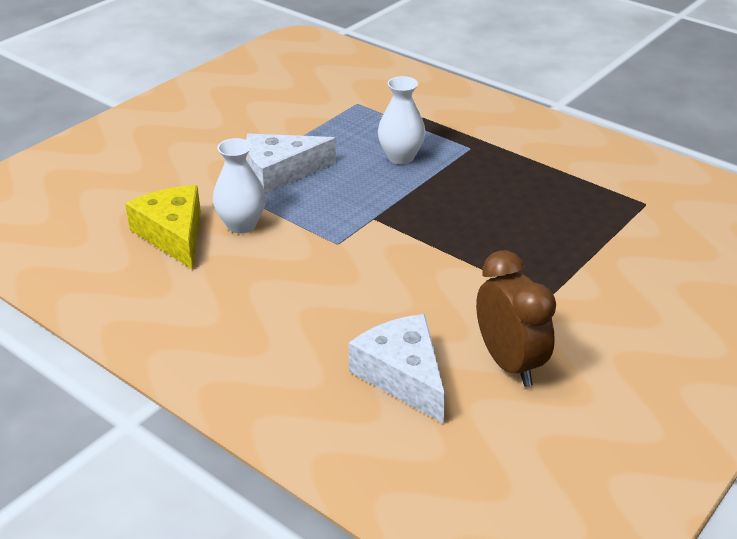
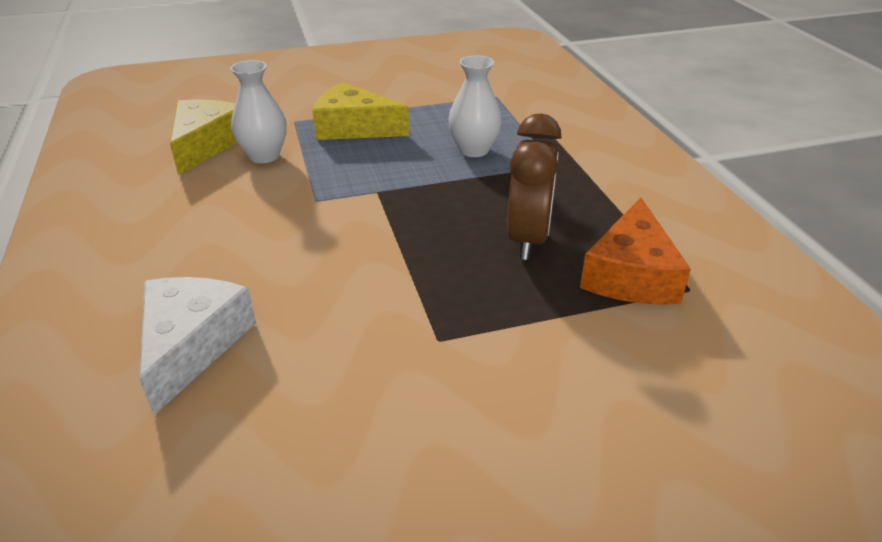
camera: 35 degrees right, 0 degrees up
(280, 172) = (353, 127): white cheese -> yellow cheese
(509, 363) = (303, 389): brown clock -> brown clock (528, 239)
(605, 208) = (631, 274): none -> orange cheese

